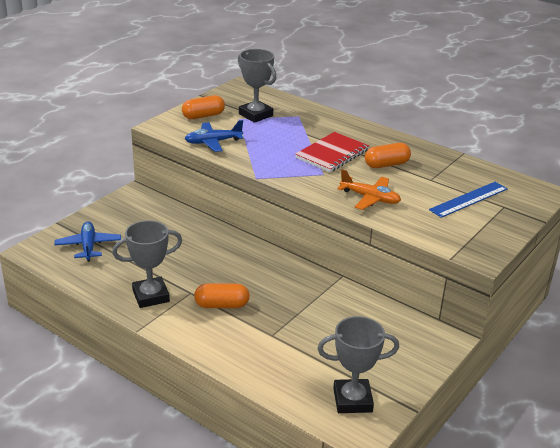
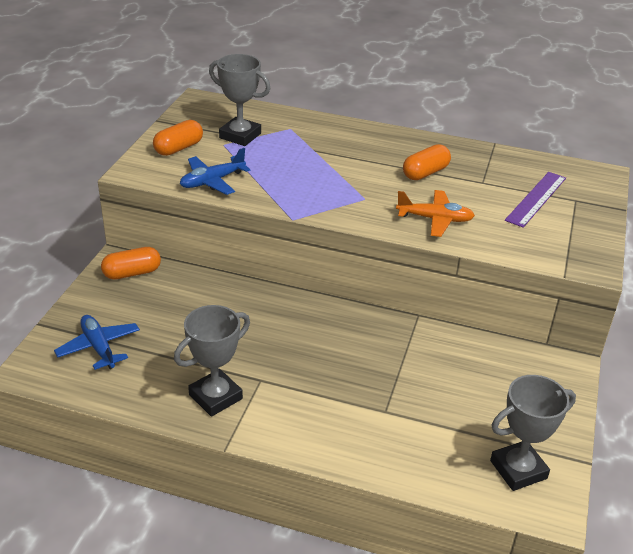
camera: 20 degrees left, 5 degrees up
(222, 305) = (306, 387): orange capsule -> orange capsule (132, 273)
(332, 154) = (358, 171): red notebook -> none
(469, 199) = (536, 199): blue ruler -> purple ruler

